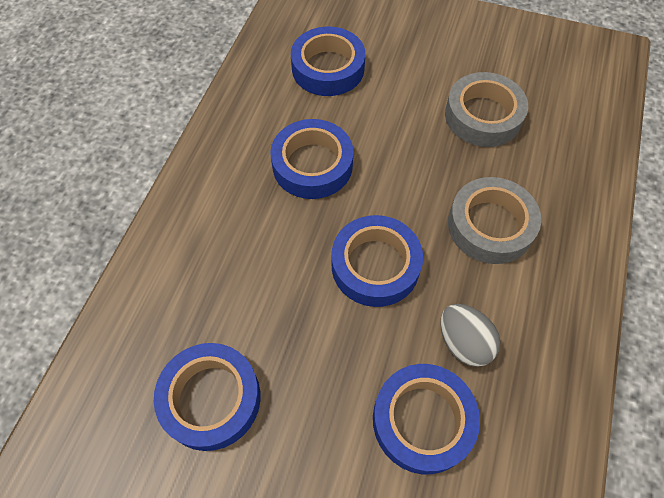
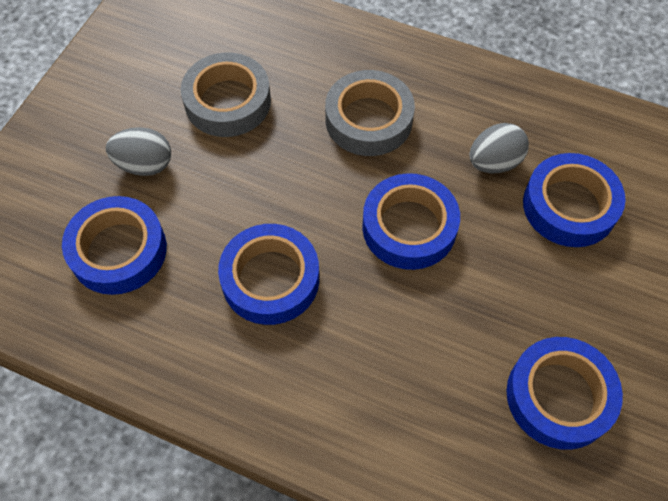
camera: 85 degrees left, 0 degrees up
(406, 71) = (144, 165): none -> grey egg

